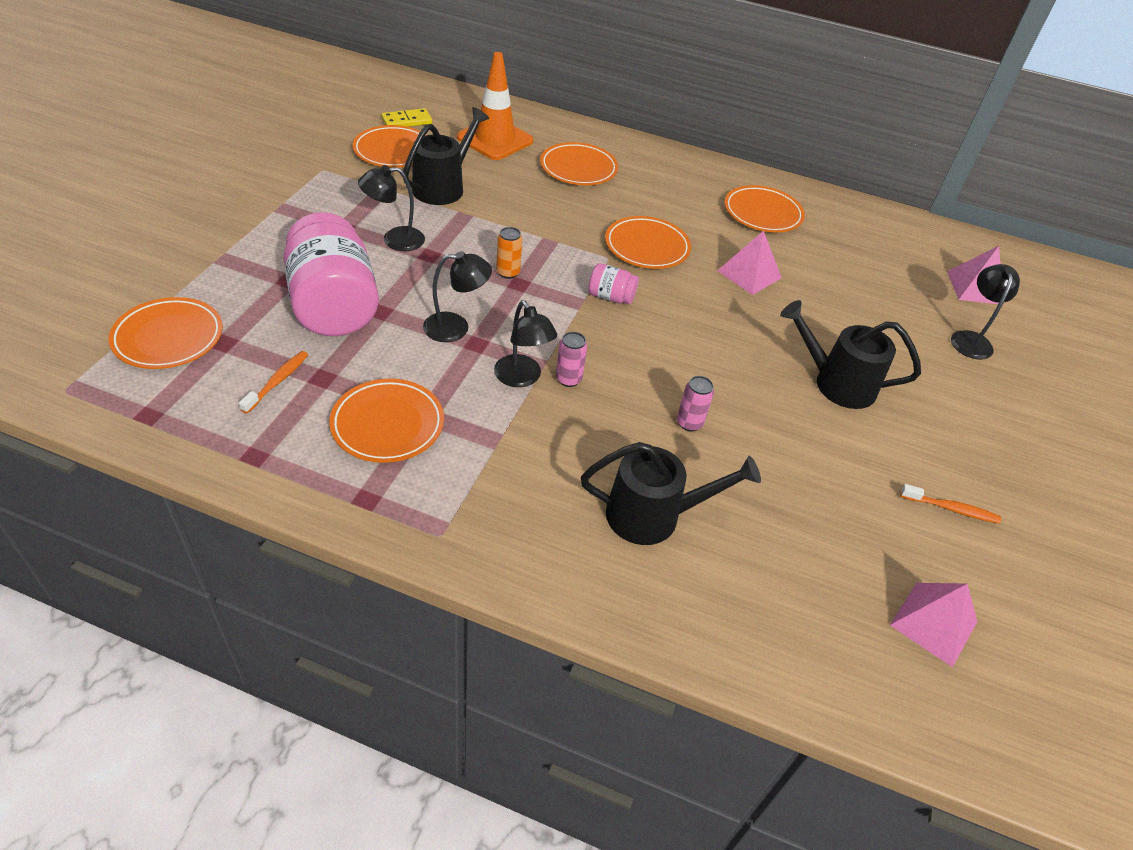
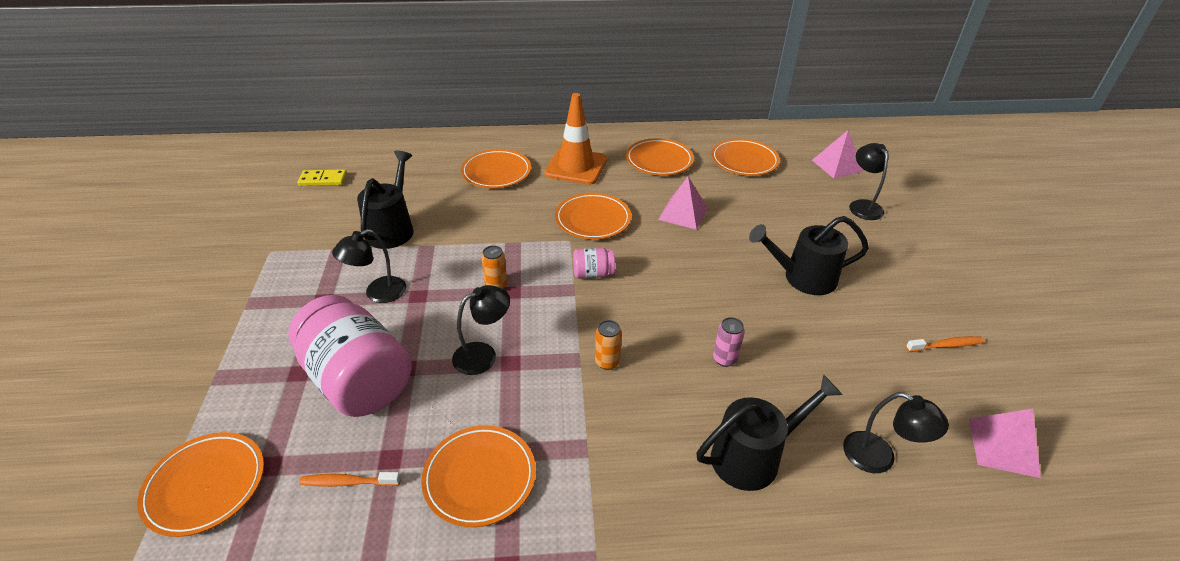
camera: 20 degrees left, 5 degrees down
(277, 381) = (348, 482): orange toothbrush -> orange toothbrush turned 90 degrees counterclockwise
(393, 151) = (327, 211): orange plate -> orange plate (744, 161)
(407, 121) = (323, 180): yellow domino -> yellow domino turned 45 degrees clockwise
(495, 139) = (411, 171): orange traffic cone -> orange traffic cone (576, 166)
(522, 378) = (569, 378): black lamp -> black lamp (879, 458)
(568, 379) = (607, 362): pink can -> orange can

